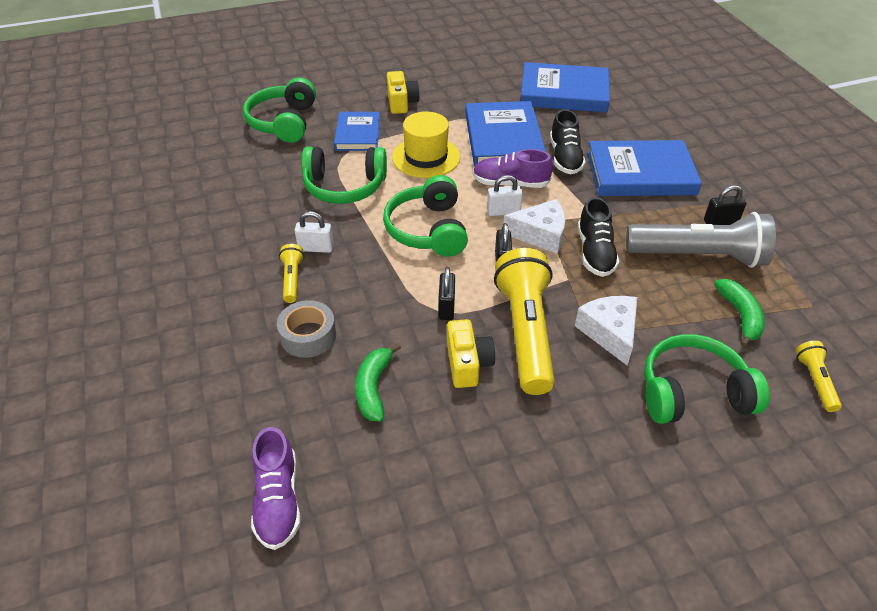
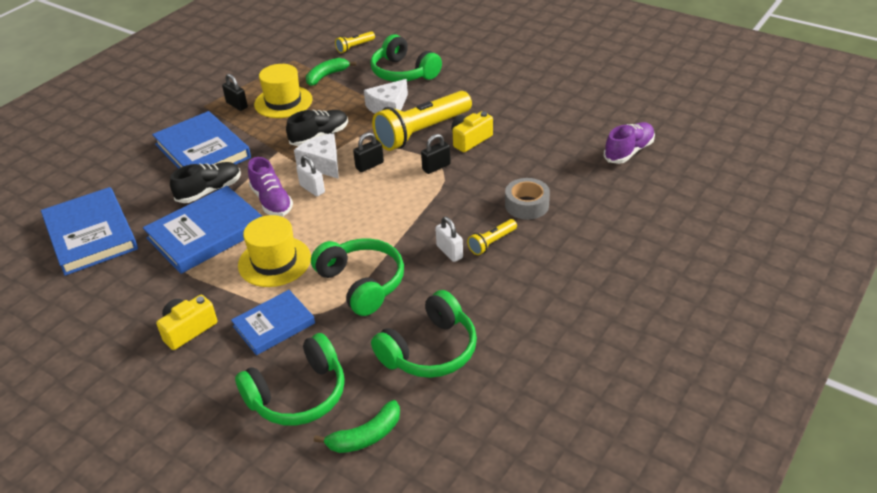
camera: 125 degrees left, 5 degrees down
(374, 388) = (528, 160): green banana -> green banana (366, 436)
(428, 230) = (370, 212): green headphones -> green headphones (430, 350)
(699, 256) = (283, 102): grey flashlight -> yellow hat

